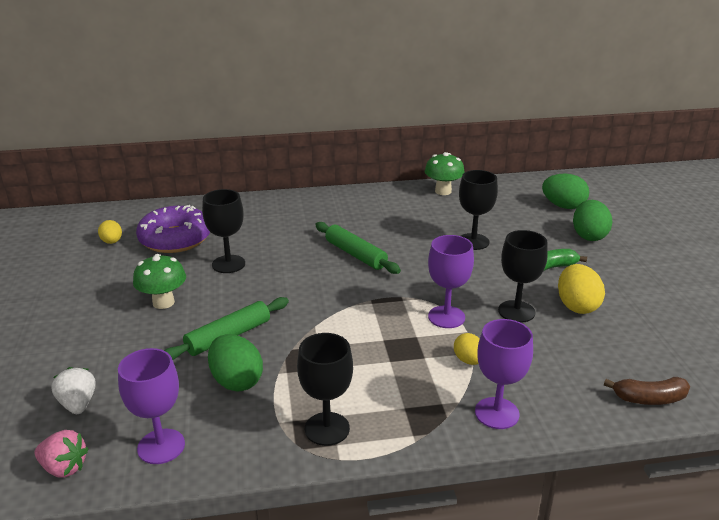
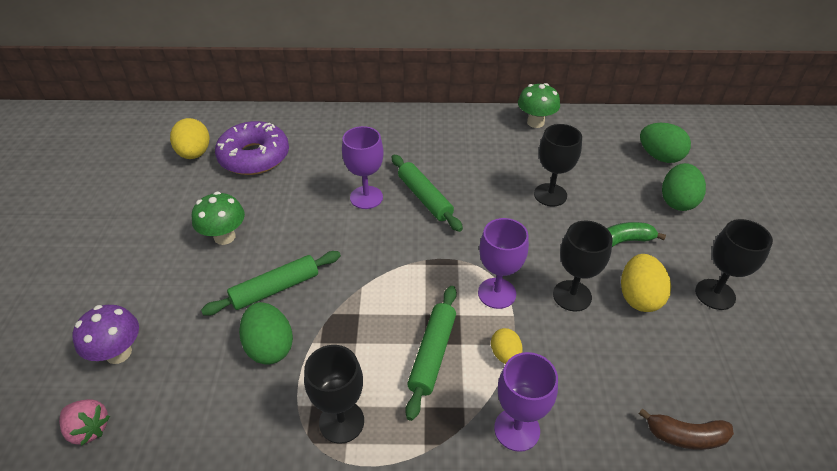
camera: 10 degrees right, 15 degrees up
(78, 404) = (118, 353): white strawberry -> purple mushroom
(112, 242) = (194, 154): yellow egg -> yellow egg, size x1.66
(161, 446) = (181, 417): purple goblet -> purple goblet (366, 197)
(228, 264) = (297, 195): black goblet -> black goblet (715, 294)
(399, 368) = (432, 354): none -> green rolling pin

